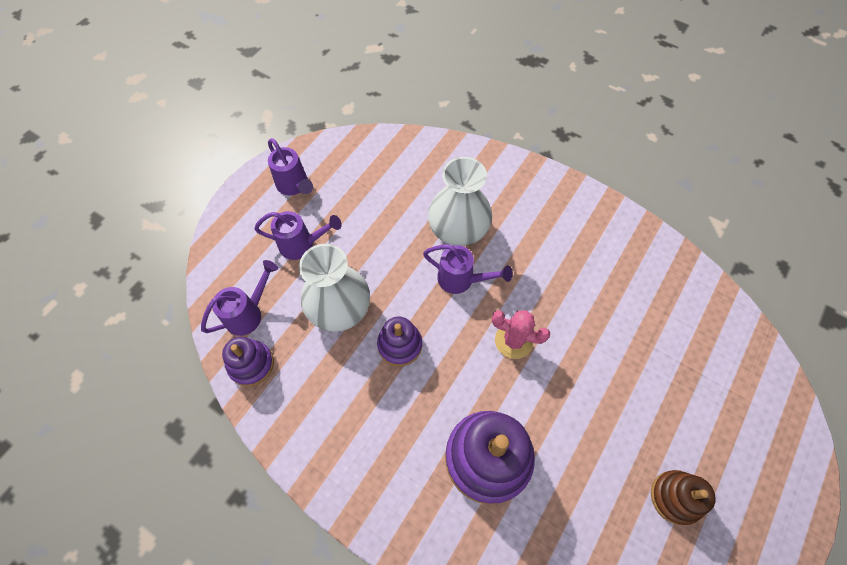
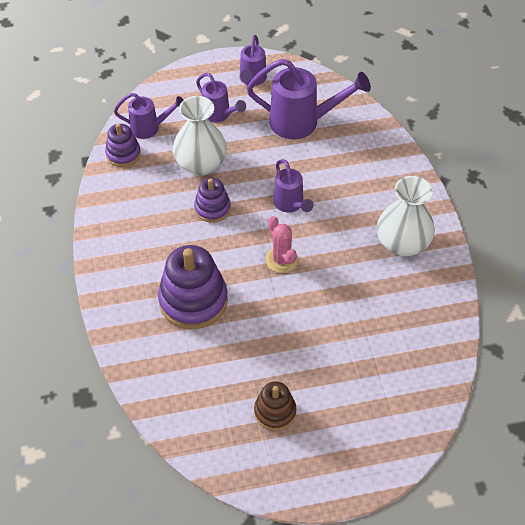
camera: 45 degrees right, 10 degrees down
(384, 192) = (303, 122): none -> purple watering can
(458, 229) = (323, 177): white vase -> white vase (402, 243)

